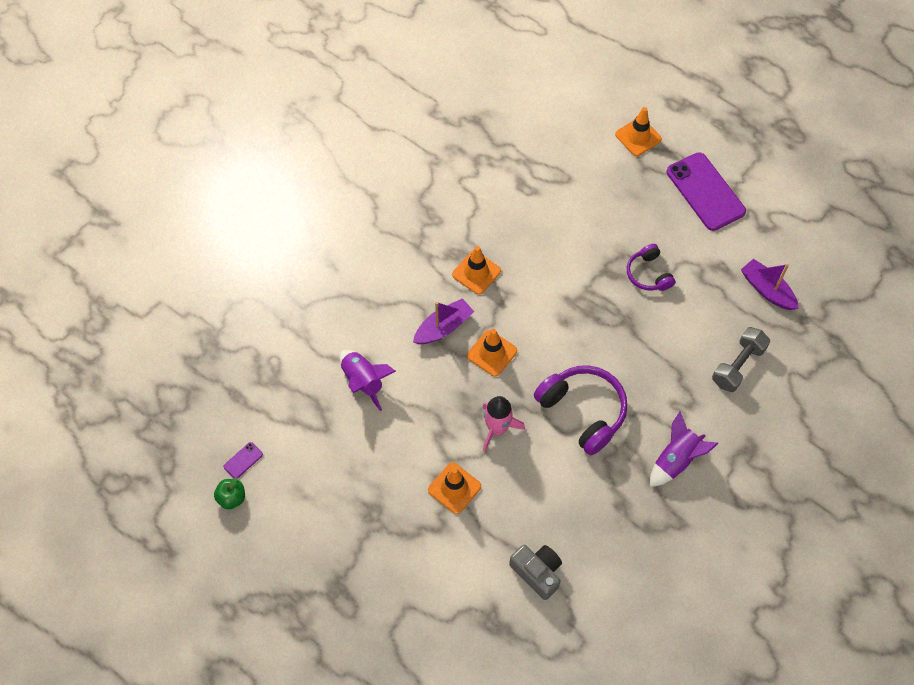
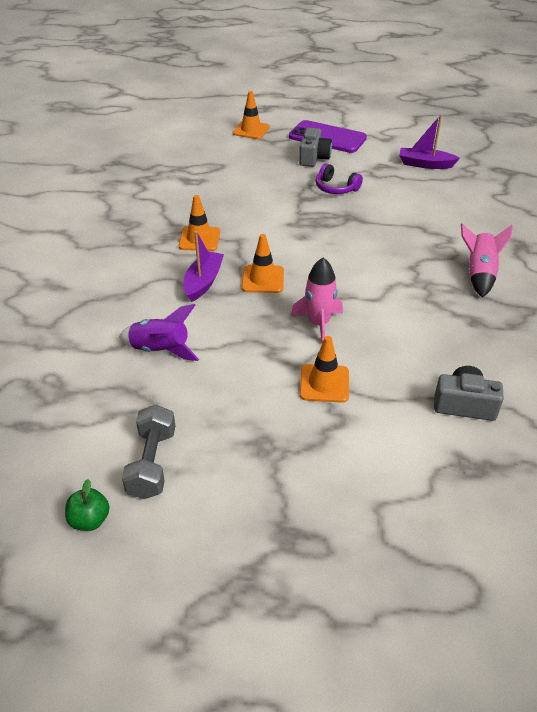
camera: 35 degrees left, 20 degrees down
(243, 460) = (77, 477): purple phone -> none
(583, 411) = (376, 280): purple headphones -> none
(665, 216) = (313, 158): none -> grey camera
(676, 460) = (479, 274): purple rocket -> pink rocket
(737, 365) = (454, 206): grey dumbbell -> grey dumbbell (152, 463)

